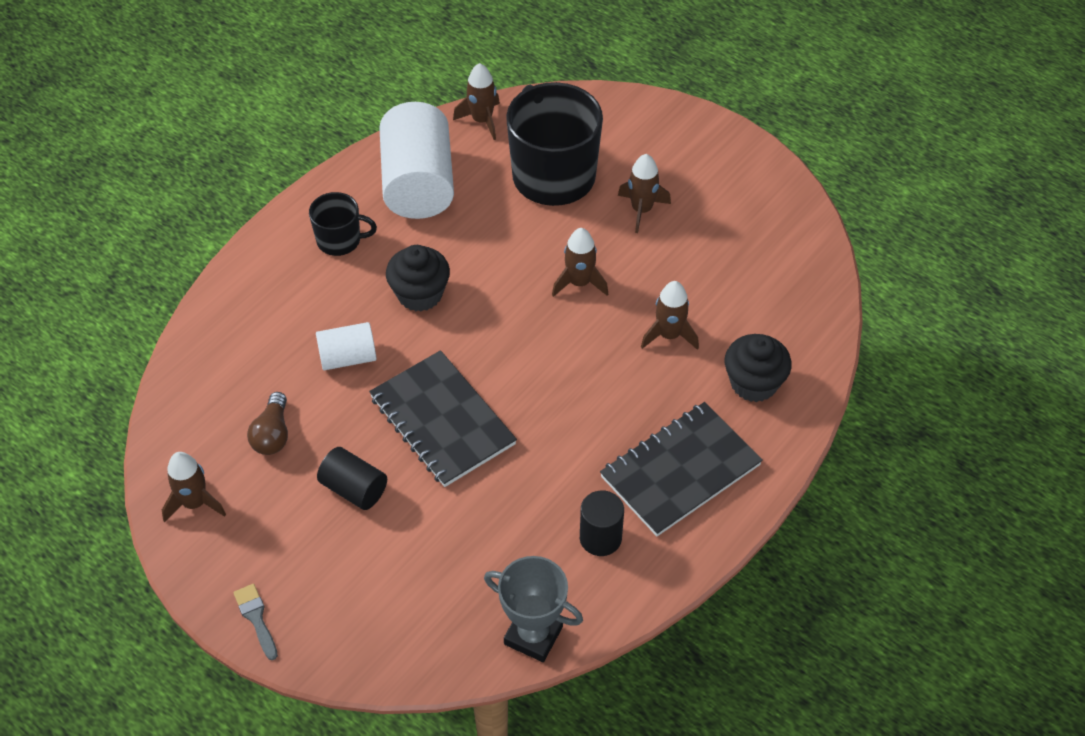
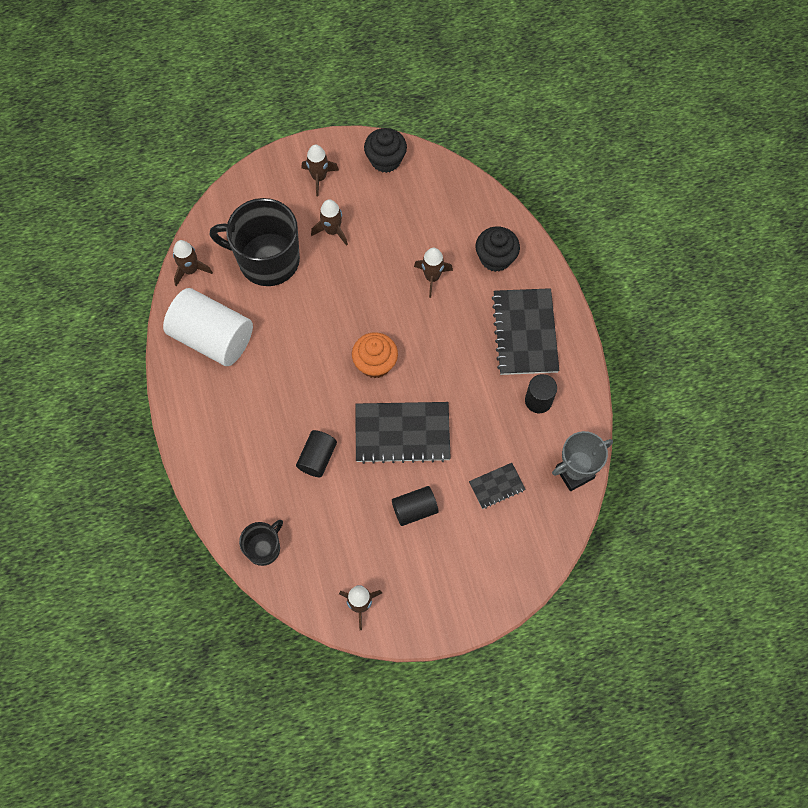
camera: 55 degrees left, 15 degrees up
(256, 618) = (464, 613): grey brush -> none
(272, 434) = (342, 533): brown light bulb -> none
(340, 240) = (222, 409): black mug -> black mug (264, 548)
(348, 357) = (317, 458): white cylinder -> black cylinder
(420, 294) = (300, 389): black cupcake -> black cupcake (385, 160)
(449, 558) = (497, 486): none -> black notebook
(510, 344) = (375, 363): none -> orange cupcake
(579, 283) = (359, 298): brown rocket -> brown rocket (319, 177)

